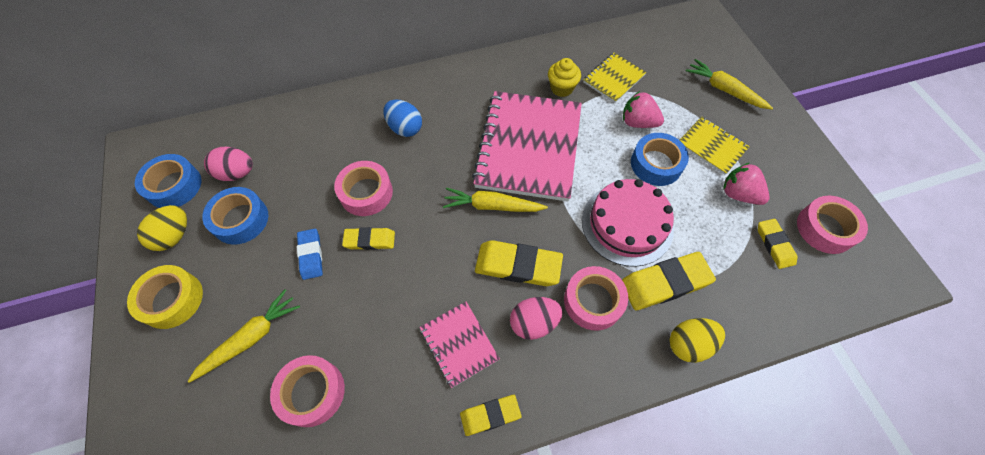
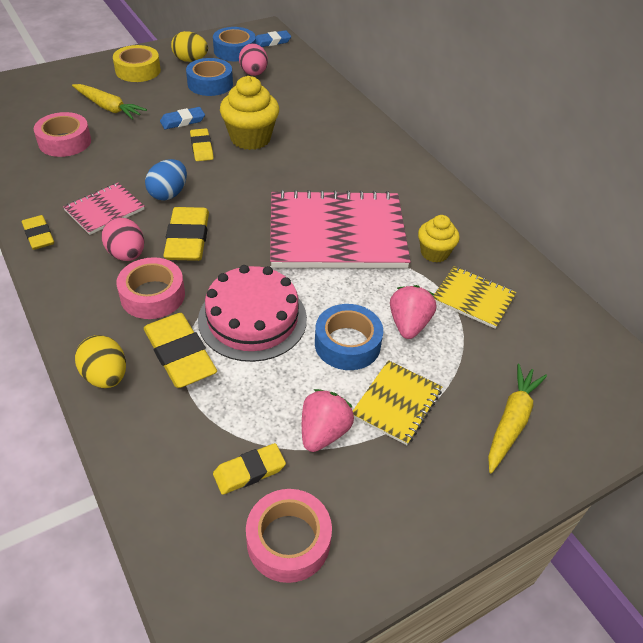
camera: 75 degrees right, 15 degrees down
(171, 145) = (272, 42): none -> blue eraser
(366, 193) = (250, 138): pink tape -> yellow cupcake
(405, 128) = (331, 149): blue egg -> blue egg (168, 194)
(492, 206) = (254, 215): yellow carrot -> none

